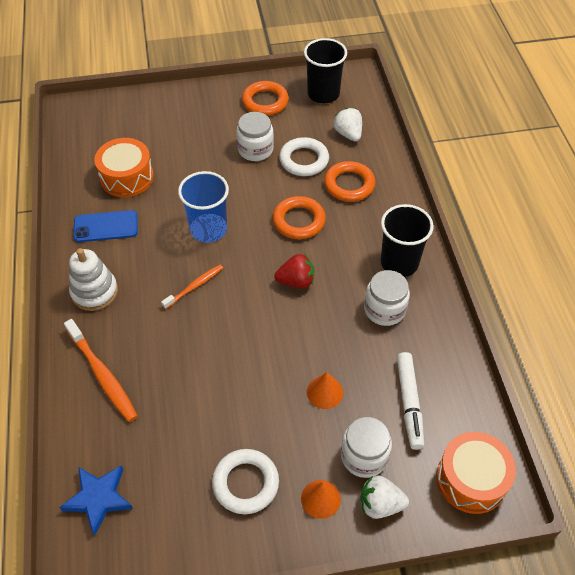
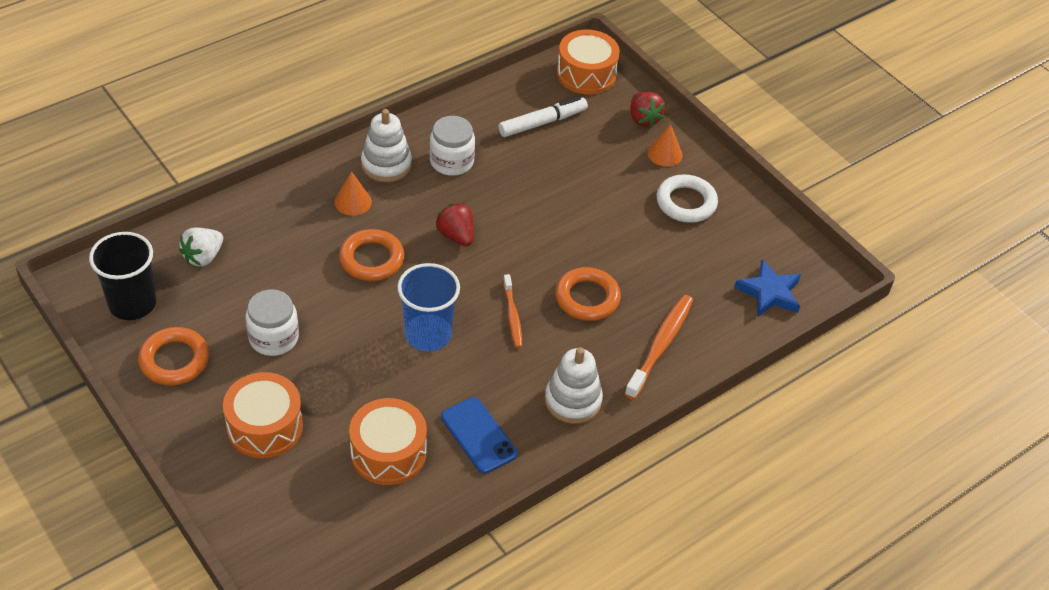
camera: 120 degrees left, 5 degrees down
(187, 128) = (265, 426): none -> orange drum
(194, 286) = (512, 315): orange toothbrush -> orange toothbrush turned 120 degrees counterclockwise
(304, 160) = (270, 285): white ring -> none
(325, 392) = (568, 178): orange cone -> orange cone (353, 201)
(349, 185) = (292, 232): orange ring -> orange ring (587, 298)
(364, 456) = (610, 138): white jar -> none
(380, 504) = (643, 119): white strawberry -> red strawberry
(399, 263) = (386, 164): black cup -> white stacking toy

